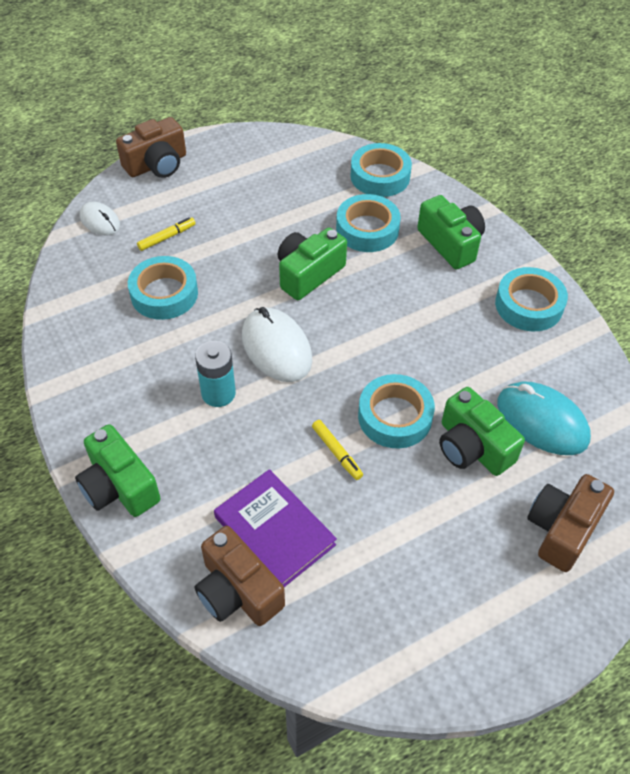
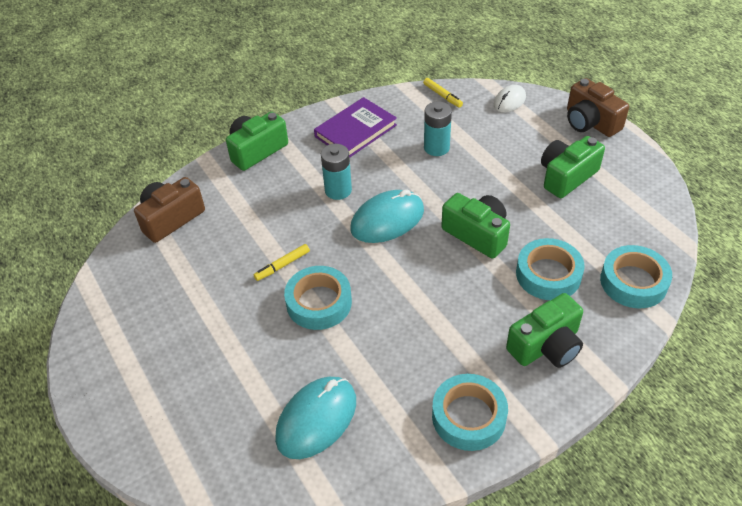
camera: 90 degrees right, 5 degrees down
(164, 293) = (436, 147): turquoise tape -> turquoise battery
(167, 237) = (500, 140): yellow marker -> yellow marker (442, 96)
(274, 531) = (215, 234): purple book -> purple book (355, 131)
(276, 348) = (387, 220): white mouse -> turquoise mouse
(472, 447) = (287, 360): green camera -> green camera (566, 176)
(562, 529) = (199, 428): brown camera -> none

